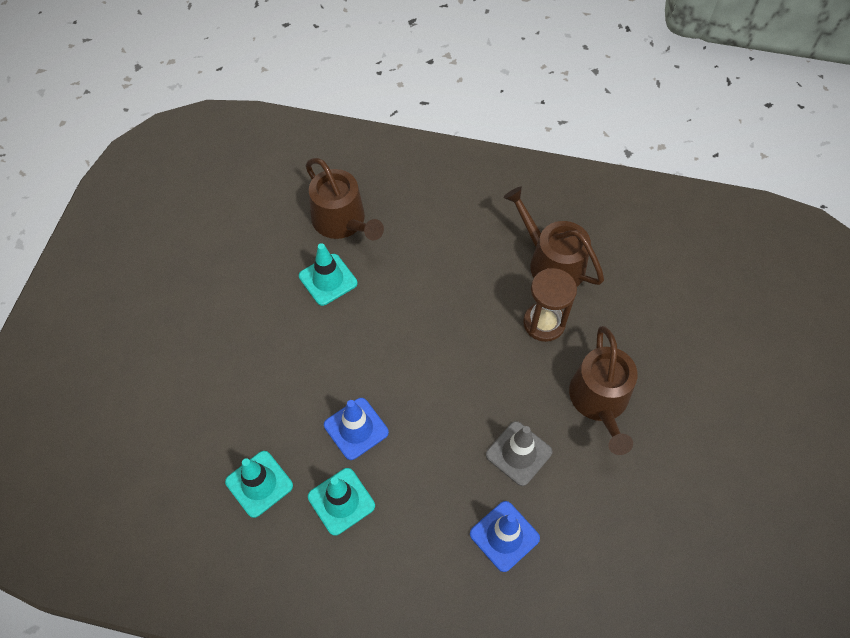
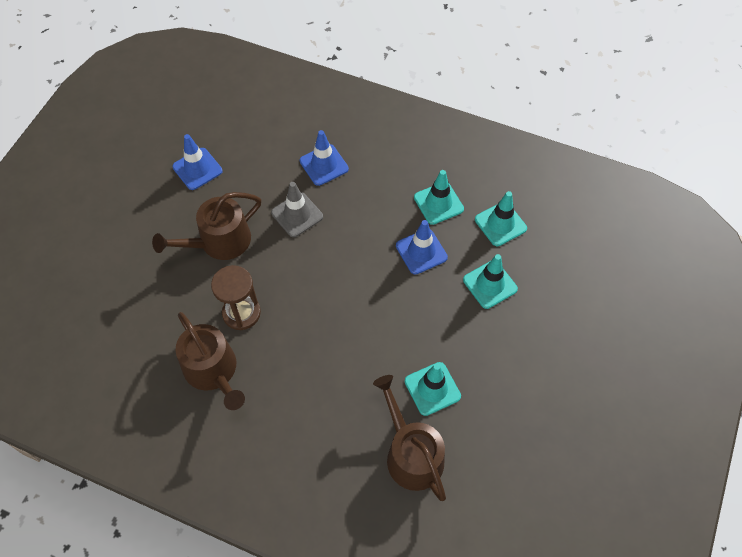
camera: 170 degrees left, 0 degrees up
(271, 400) = (490, 284): none -> turquoise traffic cone
(600, 401) = (219, 242): brown watering can -> brown watering can turned 135 degrees counterclockwise
(669, 499) = (197, 169): none -> blue traffic cone

